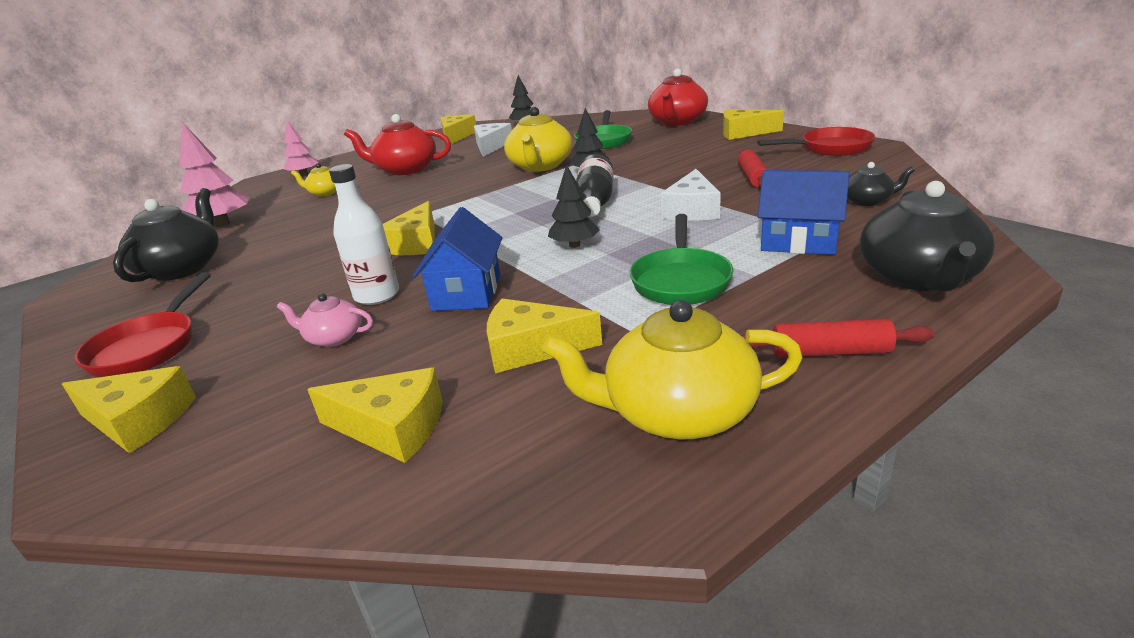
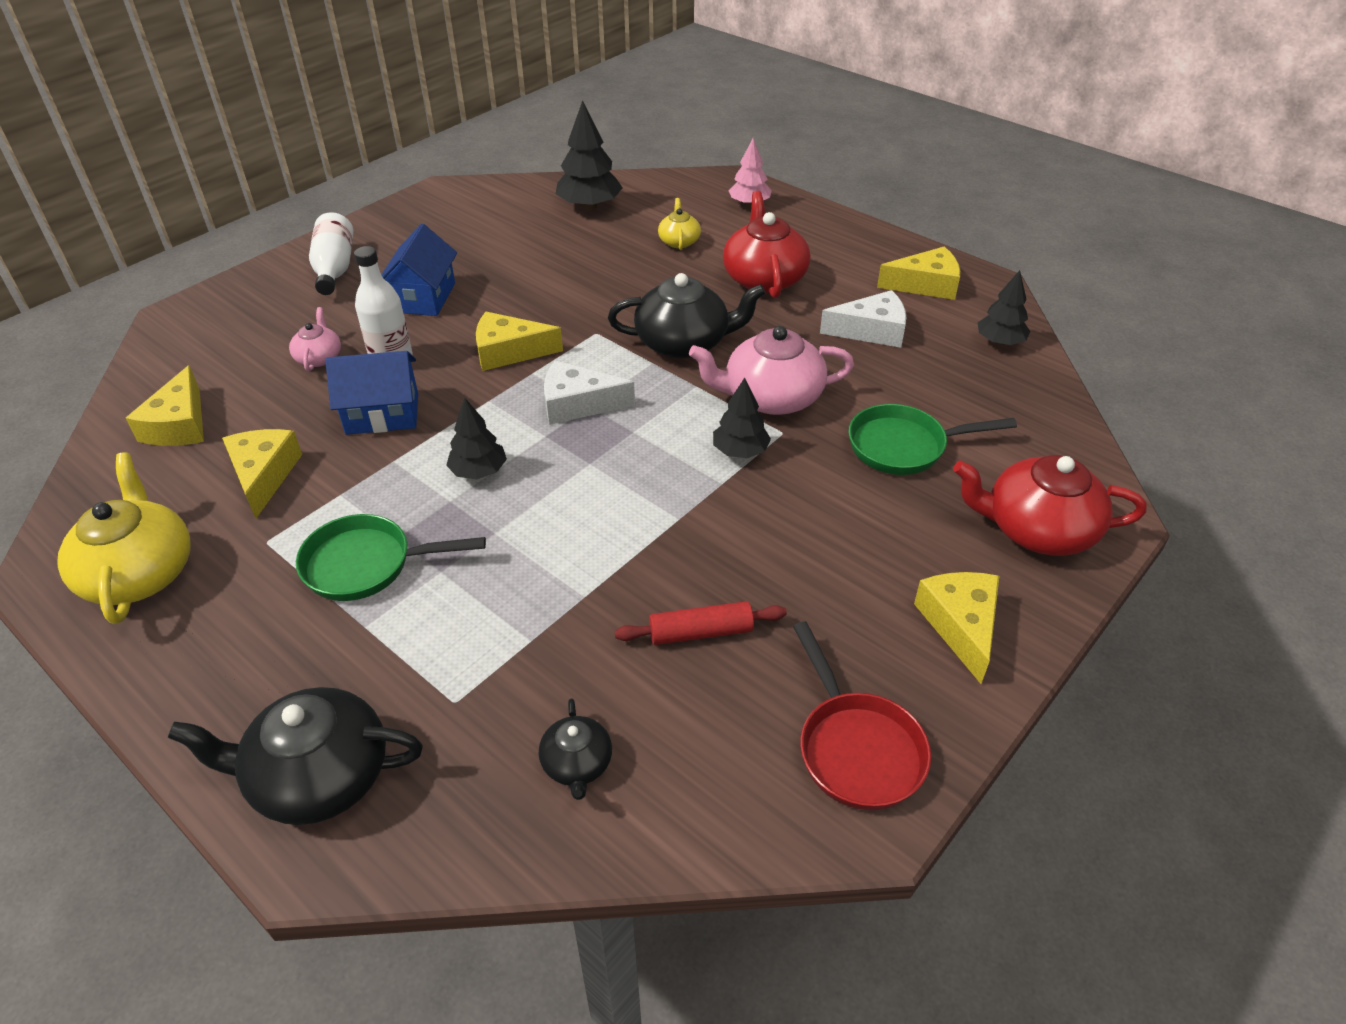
camera: 75 degrees right, 15 degrees up
(138, 420) = (233, 306): yellow cheese -> none
(149, 347) = (334, 269): red pan -> white bottle
(182, 268) = (481, 225): black teapot -> black teapot (684, 342)
(222, 224) = (589, 206): pink tree -> black tree
(540, 166) = (771, 397): yellow teapot -> pink teapot
(595, 202) = (613, 471): black bottle -> none
(692, 210) = (572, 566): white cheese -> white cheese (578, 404)
(798, 241) = (446, 671): blue house -> blue house (423, 297)
(830, 352) = (190, 676): red rolling pin -> none

